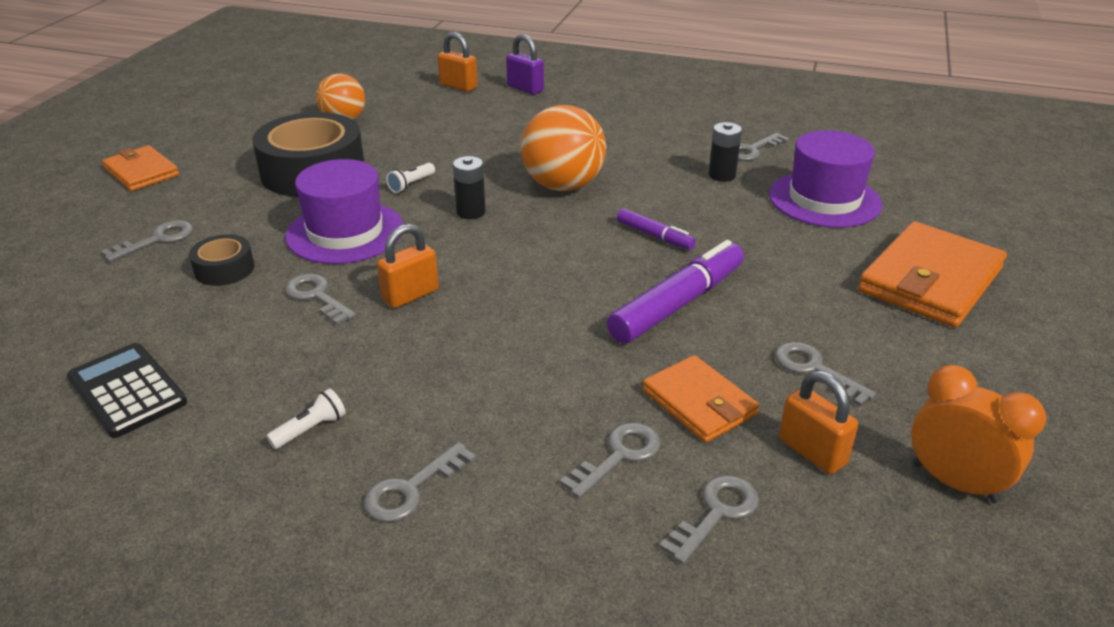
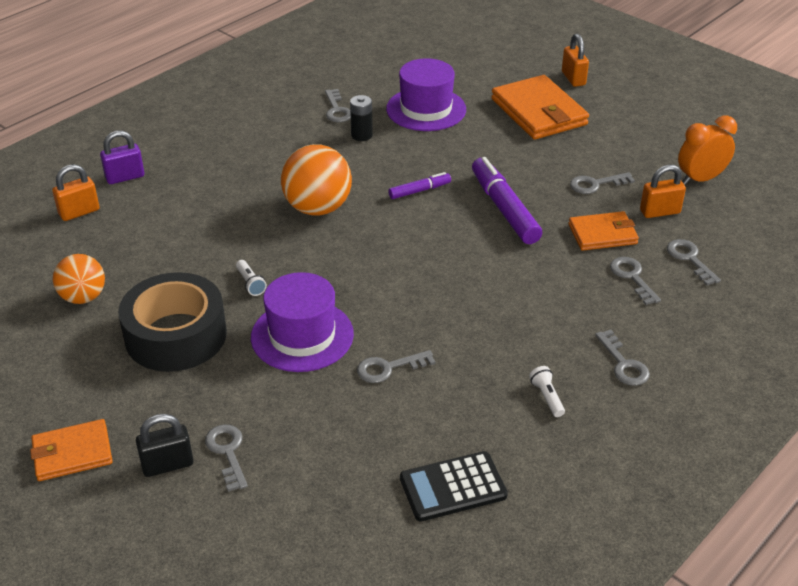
camera: 65 degrees left, 5 degrees up
(135, 216) = (167, 465): none -> black padlock
(224, 269) = (311, 414): black tape -> none
(410, 295) = (418, 320): orange padlock -> orange padlock (573, 78)
(471, 212) = (322, 263): black battery -> none

